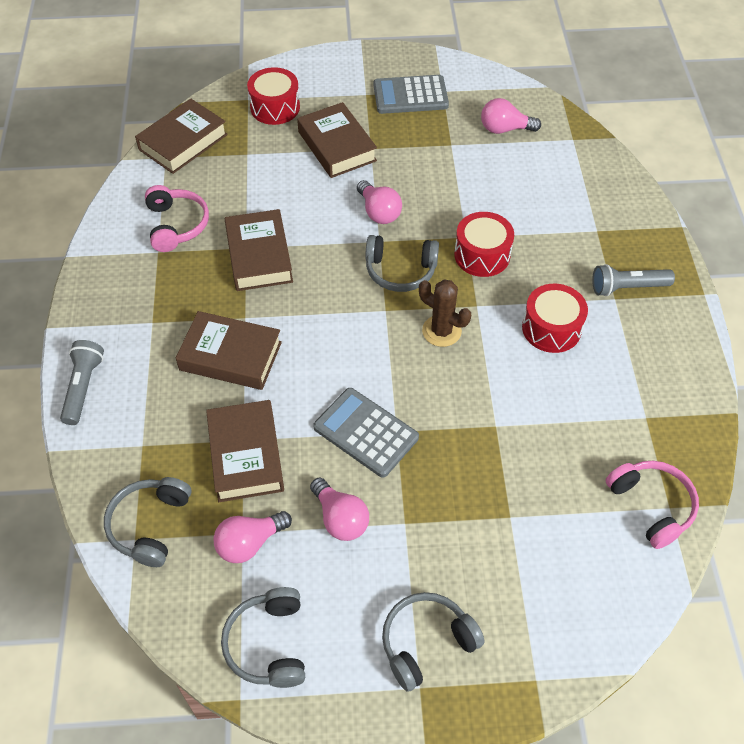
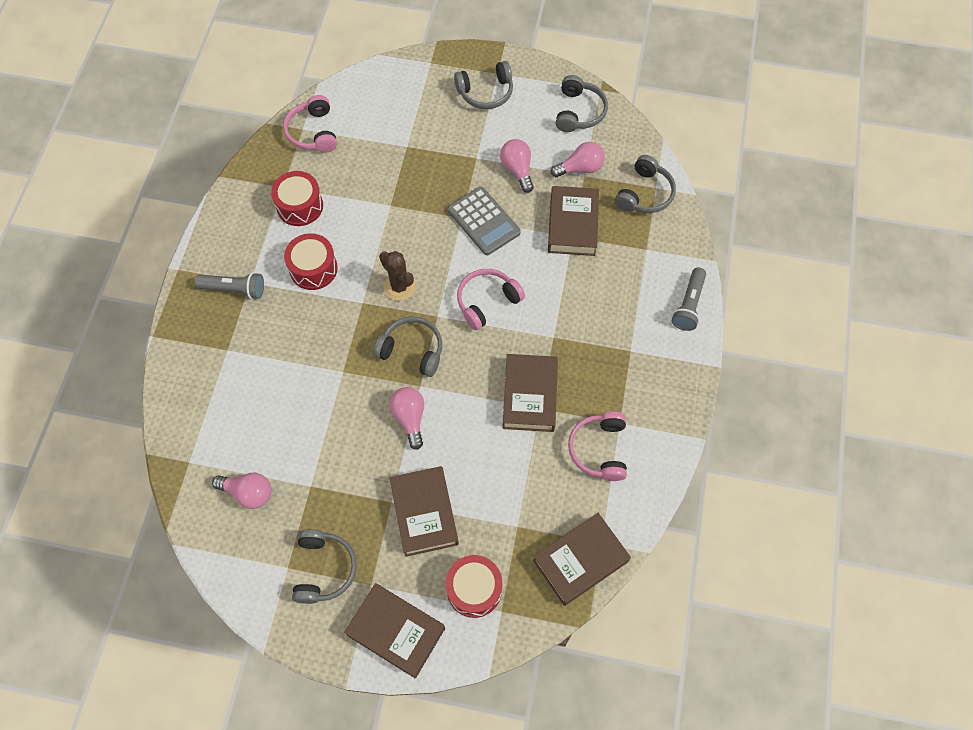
camera: 165 degrees left, 10 degrees up
(230, 356) = (571, 304): brown book -> brown book (396, 631)
(332, 338) = (487, 301): none -> pink headphones
(410, 95) = (324, 569): grey calculator -> grey headphones
(482, 255) = (337, 349): red drum -> red drum (300, 206)

